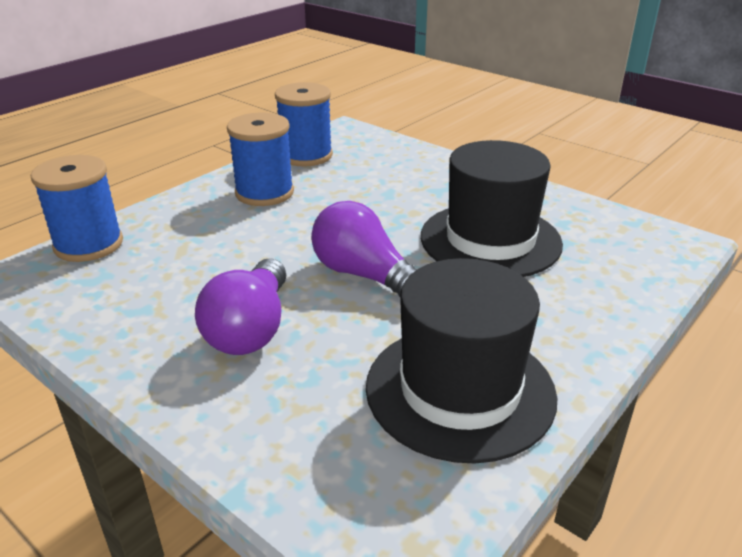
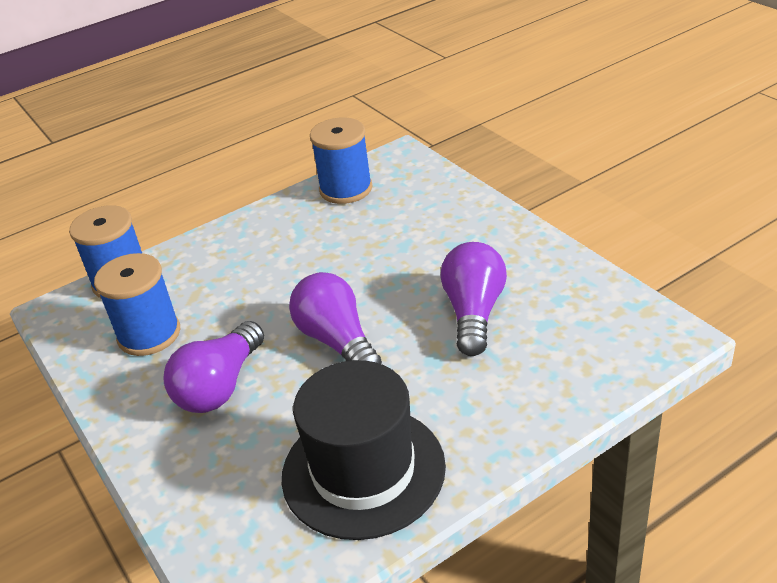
camera: 20 degrees right, 5 degrees up
(264, 193) = (288, 234): blue spool -> blue spool (149, 334)
(490, 240) = (474, 312): black hat -> purple light bulb

